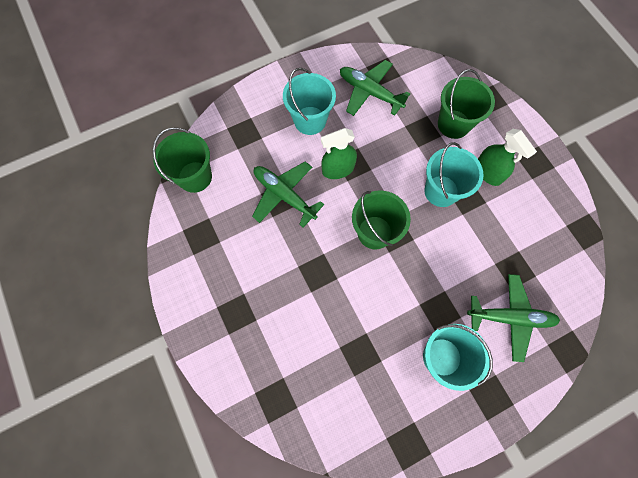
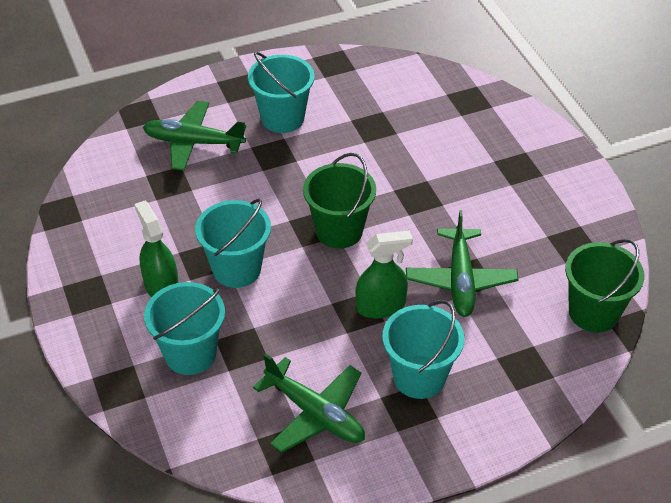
camera: 175 degrees left, 25 degrees down
(284, 195) = (460, 280): green plane -> green plane turned 45 degrees clockwise
(453, 124) = (190, 354): green bucket -> turquoise bucket

